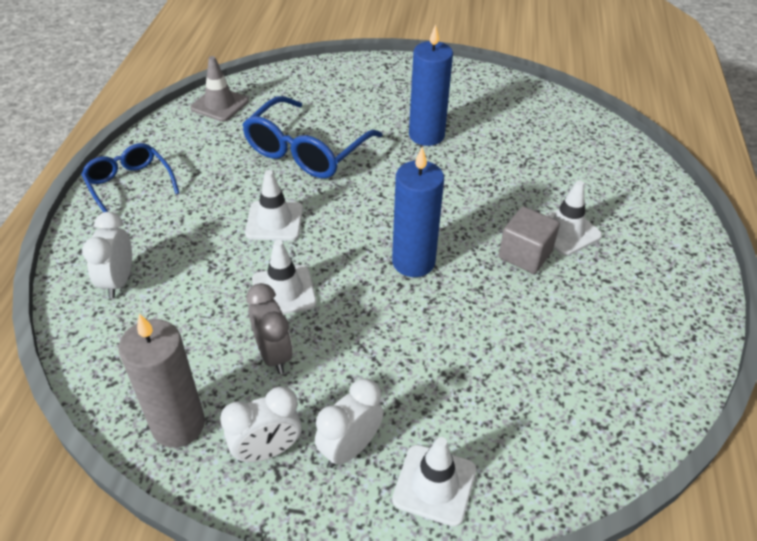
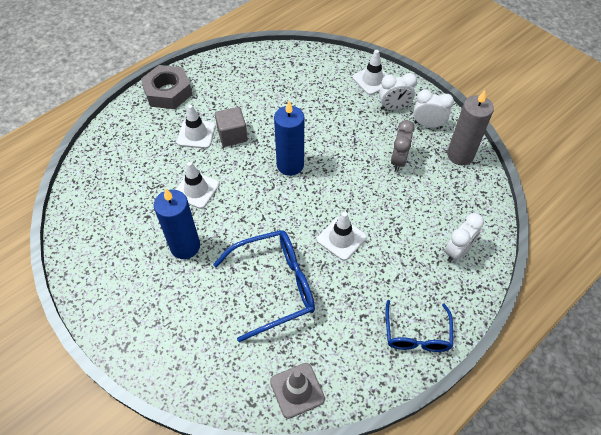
camera: 140 degrees left, 10 degrees up
(284, 291) = (370, 189): white traffic cone -> white traffic cone (196, 190)
(678, 258) = (168, 92): none -> grey nut

